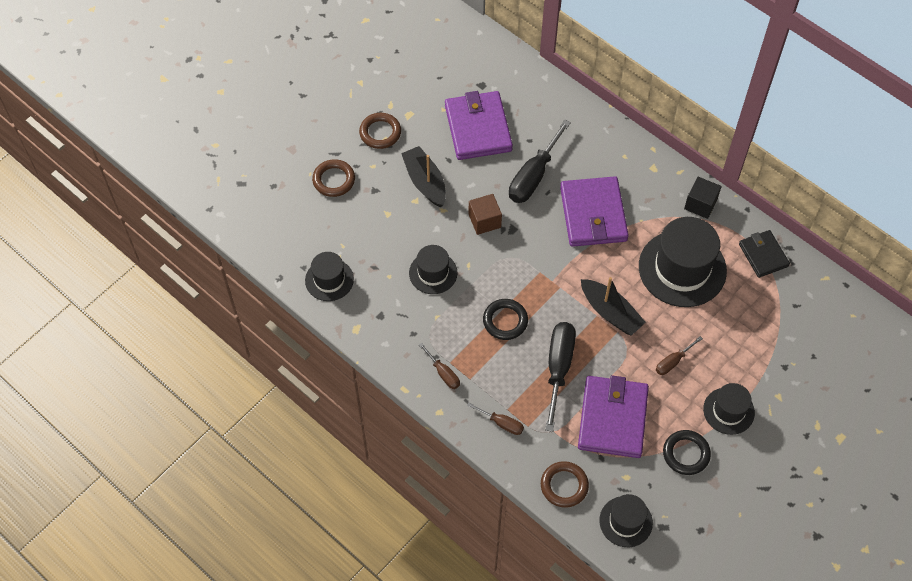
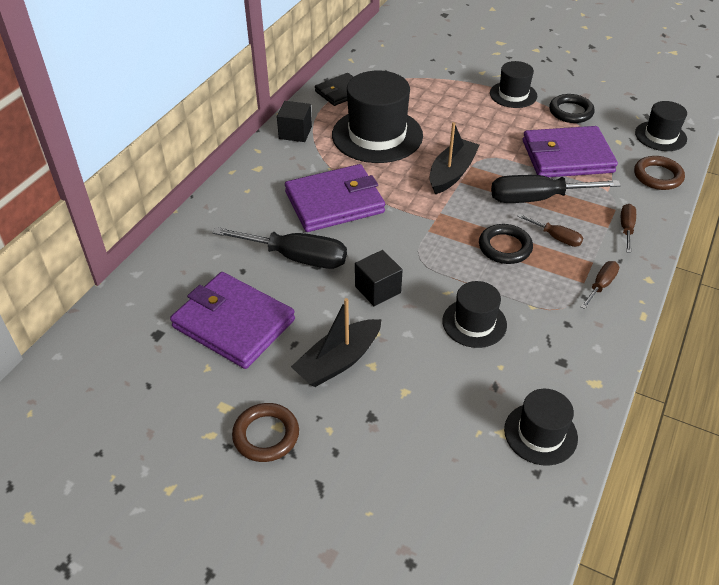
camera: 105 degrees left, 15 degrees down
(334, 180) = (370, 475): brown ring -> none
(478, 128) = (234, 323): purple wallet -> purple wallet turned 60 degrees clockwise
(484, 221) = (378, 289): brown cube -> black cube
(673, 362) = (483, 129): brown screwdriver -> brown screwdriver (556, 237)

